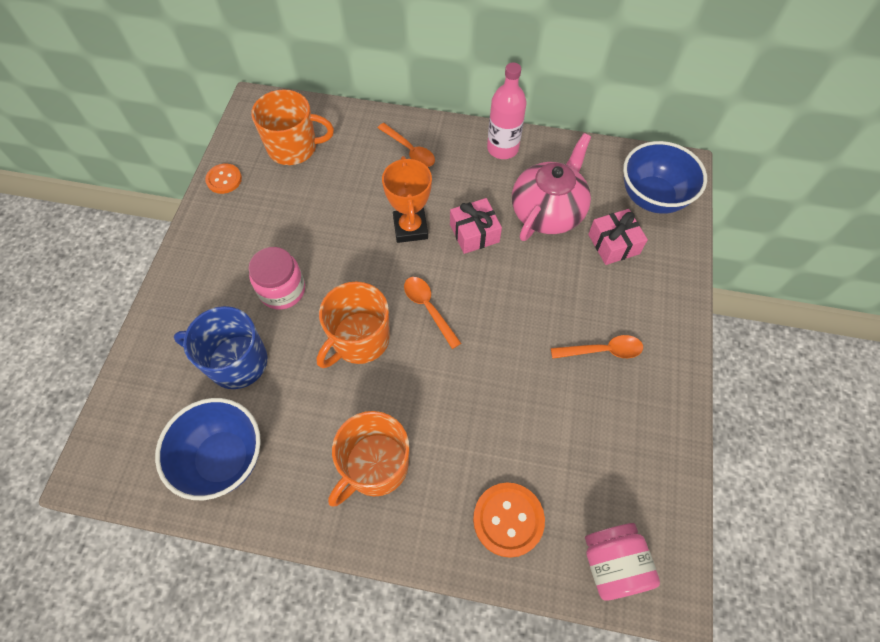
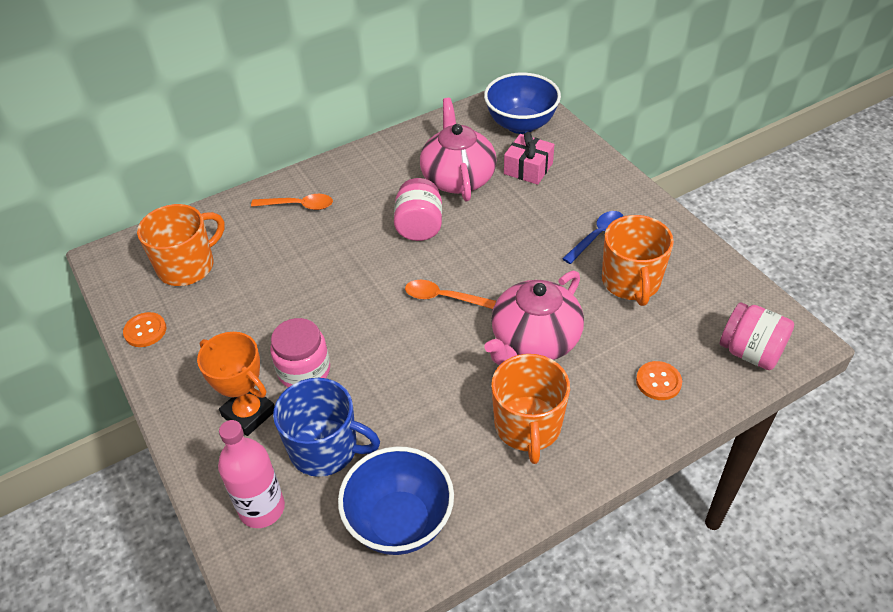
camera: 40 degrees left, 15 degrees down
(236, 362) = (325, 449): blue mug -> blue mug turned 135 degrees counterclockwise
(359, 340) = (413, 356): orange mug -> orange mug (631, 282)
(410, 228) = (363, 256): orange trophy -> orange trophy (249, 413)
(454, 401) = (534, 341): none -> pink teapot
(474, 233) = (419, 226): pink gift -> pink jar
(502, 148) = (374, 159): pink bottle -> pink bottle (262, 508)
(508, 519) = (658, 382): orange button -> orange button, size x0.65
(602, 350) = (597, 236): orange spoon -> blue spoon

